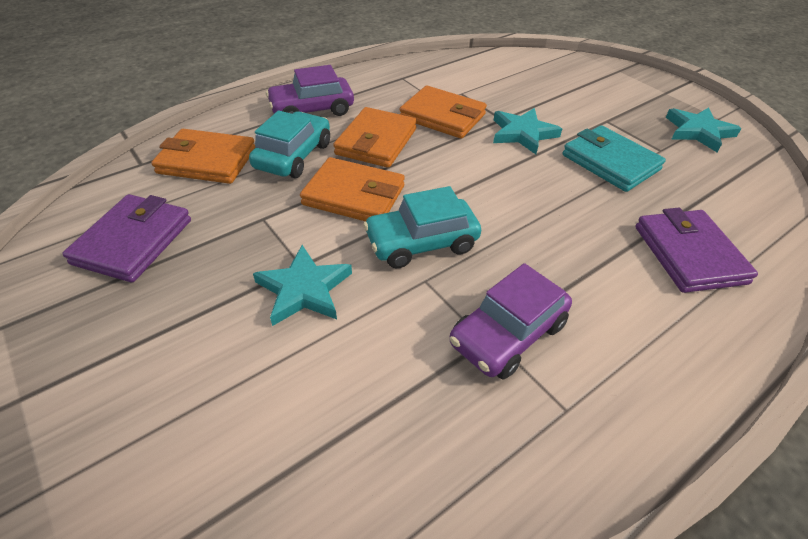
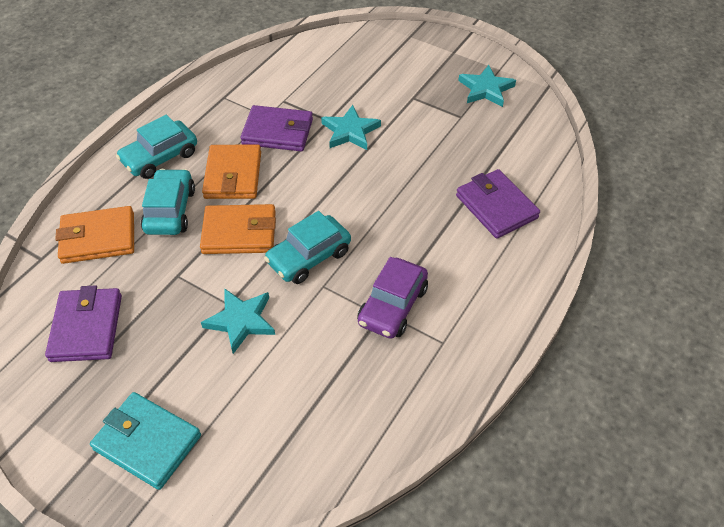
camera: 20 degrees left, 5 degrees up
(312, 109) = (160, 157): purple car -> turquoise car
(442, 116) = (278, 132): orange wallet -> purple wallet
(610, 162) = (425, 140): turquoise wallet -> turquoise wallet (147, 442)

